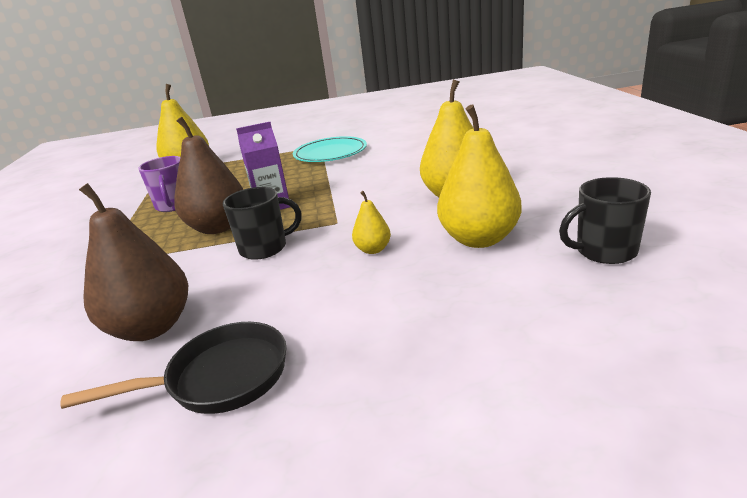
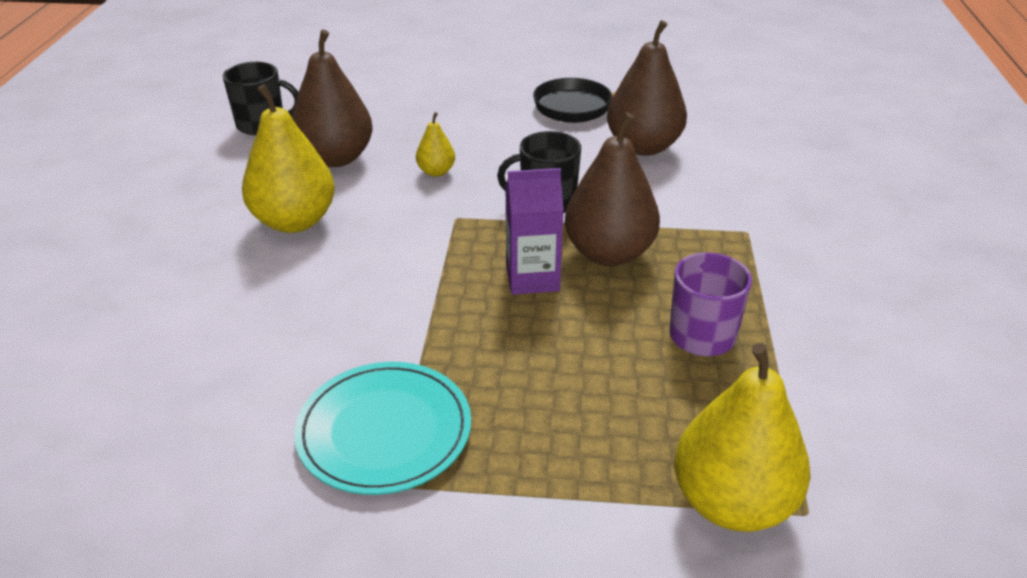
camera: 170 degrees left, 10 degrees up
(479, 239) = (336, 158): yellow pear -> brown pear

